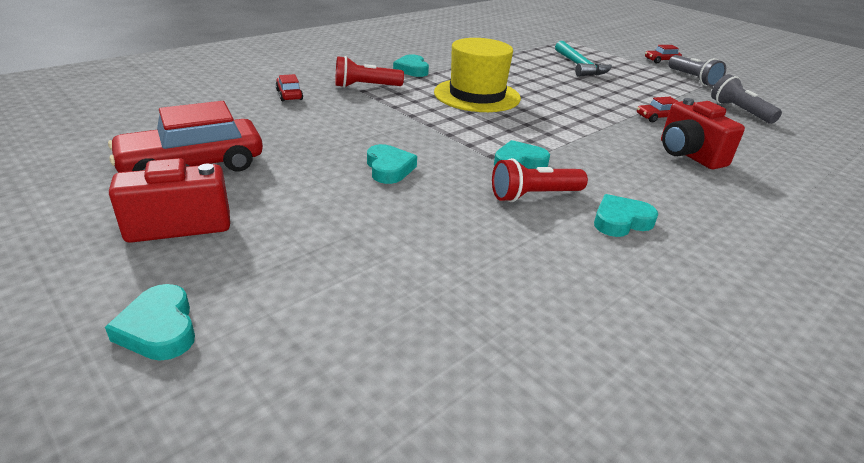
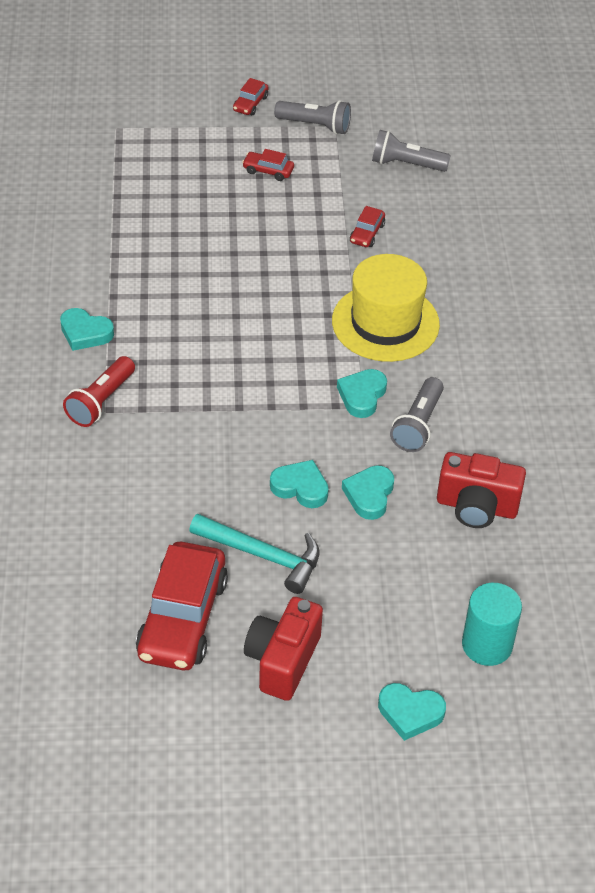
camera: 50 degrees left, 15 degrees up
(289, 95) = (69, 476): red car -> red car (268, 171)
(315, 347) = (487, 645): none -> turquoise cylinder
(477, 95) = (204, 327): yellow hat -> yellow hat (385, 323)
(534, 195) = (417, 425): red flashlight -> grey flashlight
(579, 66) = (203, 185): turquoise hammer -> turquoise hammer (263, 556)
(621, 221) = (490, 402): turquoise heart -> turquoise heart (369, 495)
(688, 155) = (442, 276): red camera -> red camera (476, 507)

